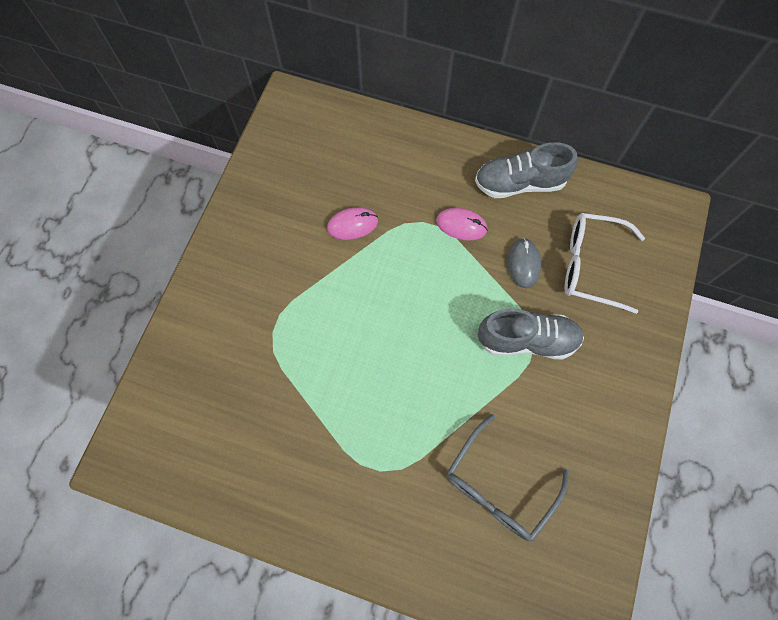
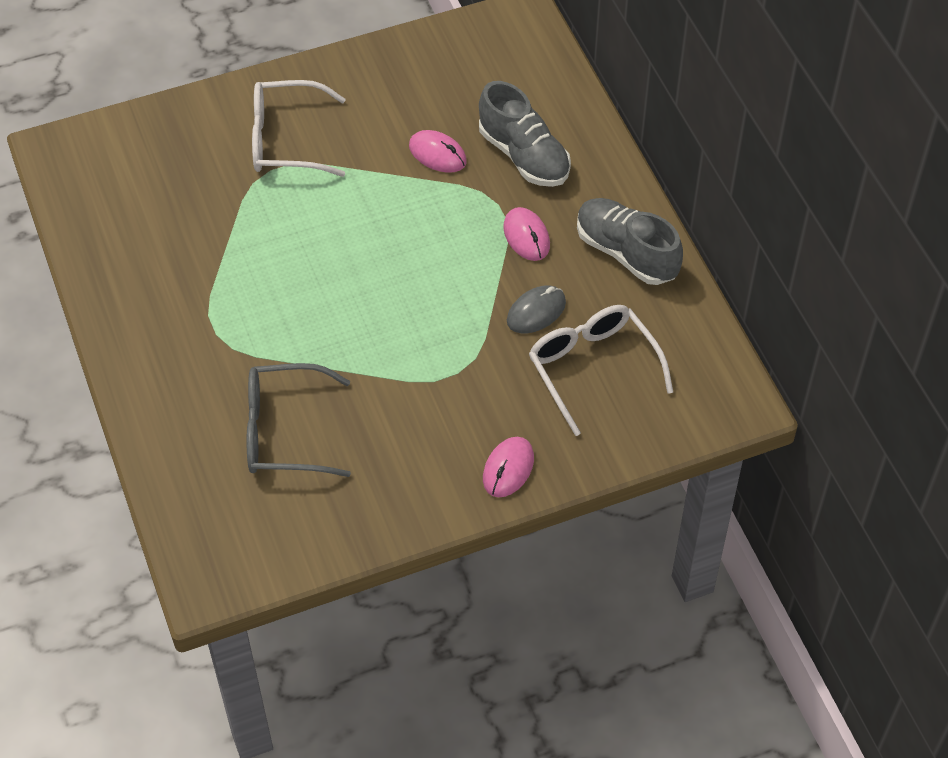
camera: 50 degrees right, 15 degrees down
(256, 304) = (285, 140): none -> white glasses
(527, 340) = (455, 365): grey shoe -> grey shoe (524, 156)
(631, 370) = (508, 469): none -> pink mouse

